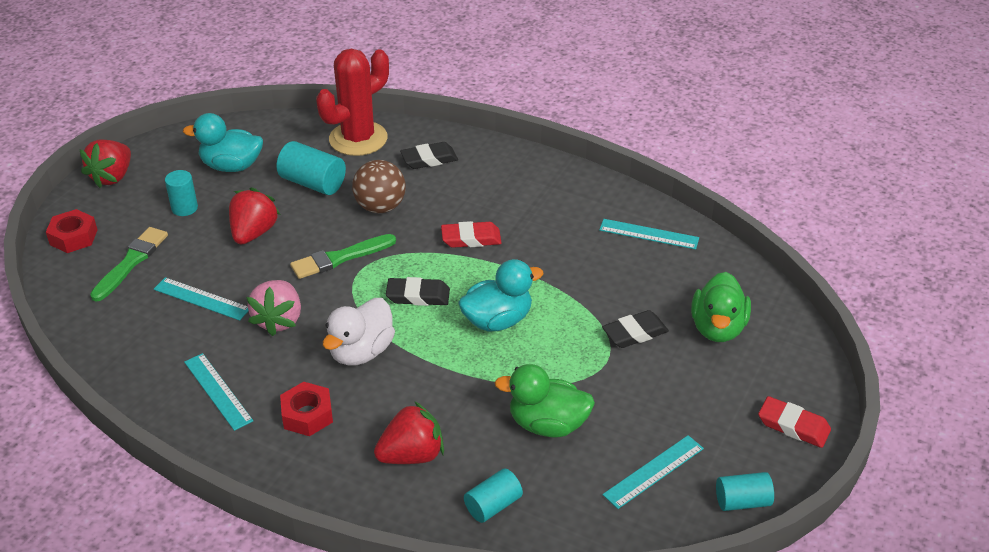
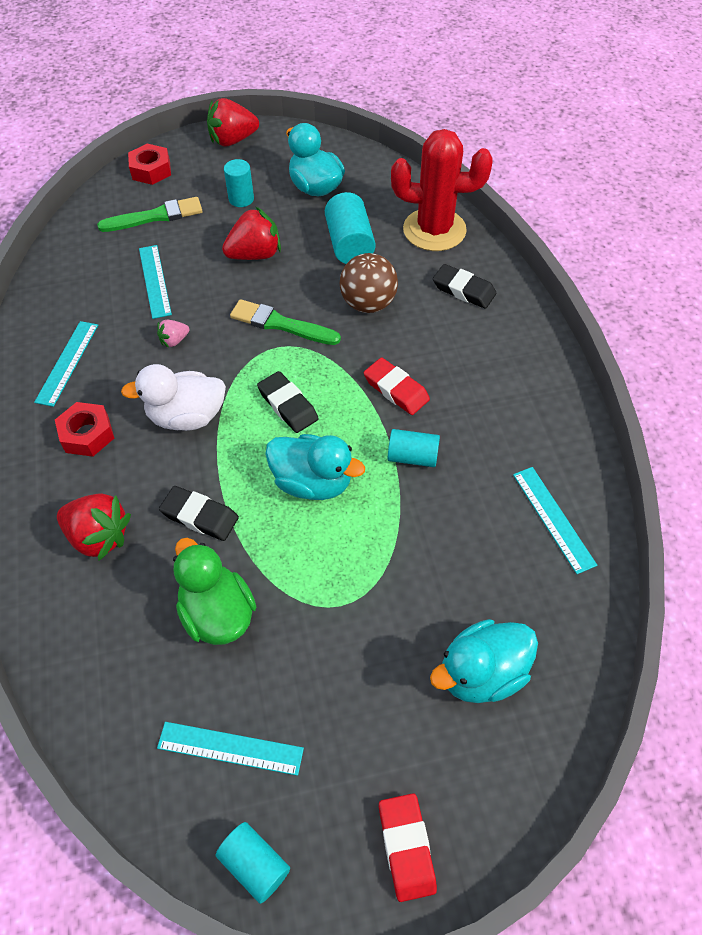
camera: 50 degrees right, 15 degrees up
(279, 320) = (174, 340): pink strawberry -> pink strawberry, size x0.51
(493, 505) = (86, 639): turquoise cylinder -> turquoise cylinder (412, 456)
(635, 333) = (402, 603): black eraser -> black eraser (200, 516)
(717, 328) = (481, 673): green duck -> turquoise duck

